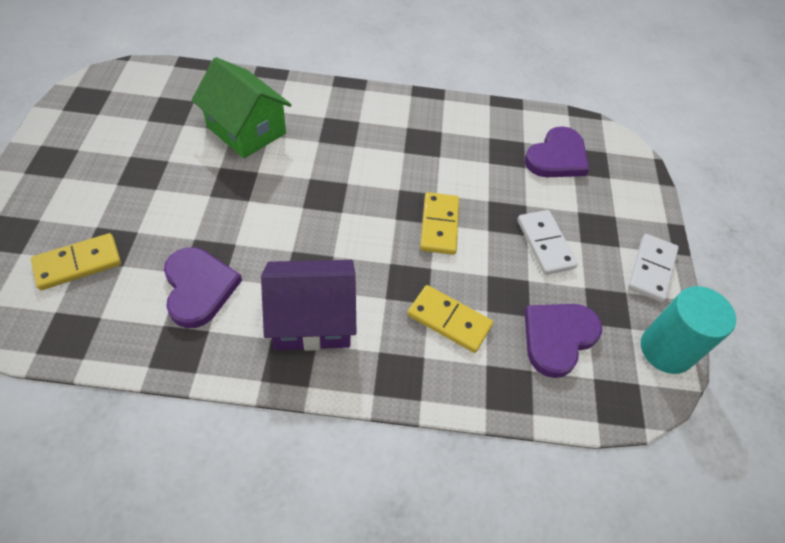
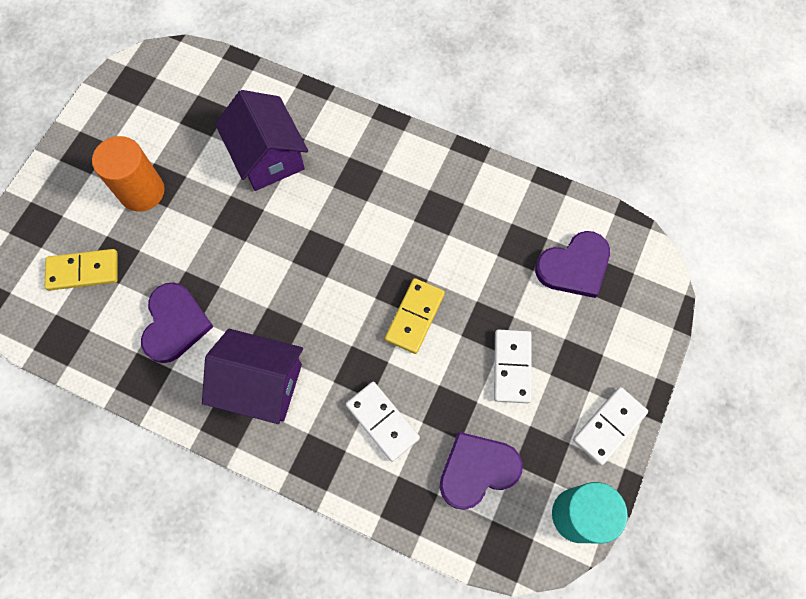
camera: 25 degrees right, 15 degrees up
(125, 181) = (142, 191): none -> orange cylinder
(246, 130) = (268, 156): green house -> purple house
(449, 320) = (382, 421): yellow domino -> white domino

